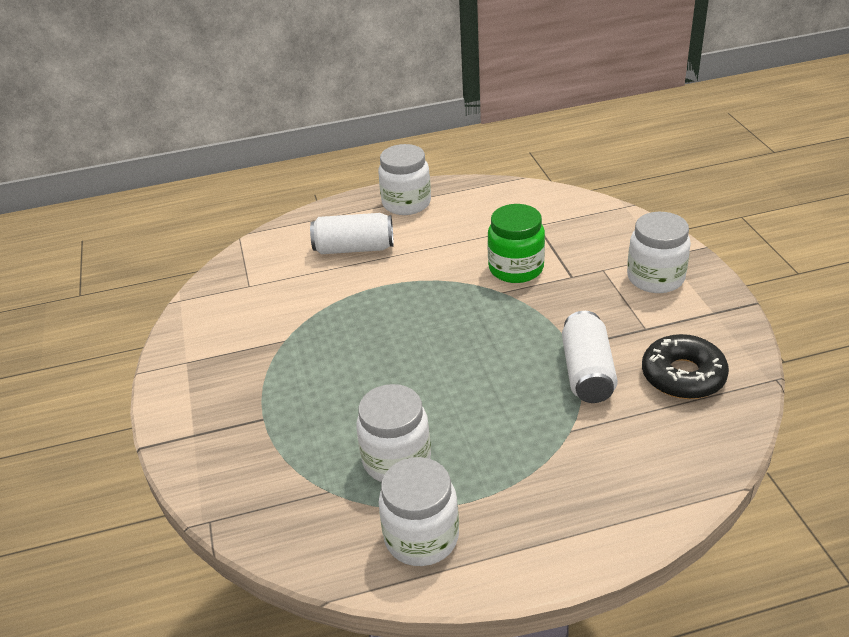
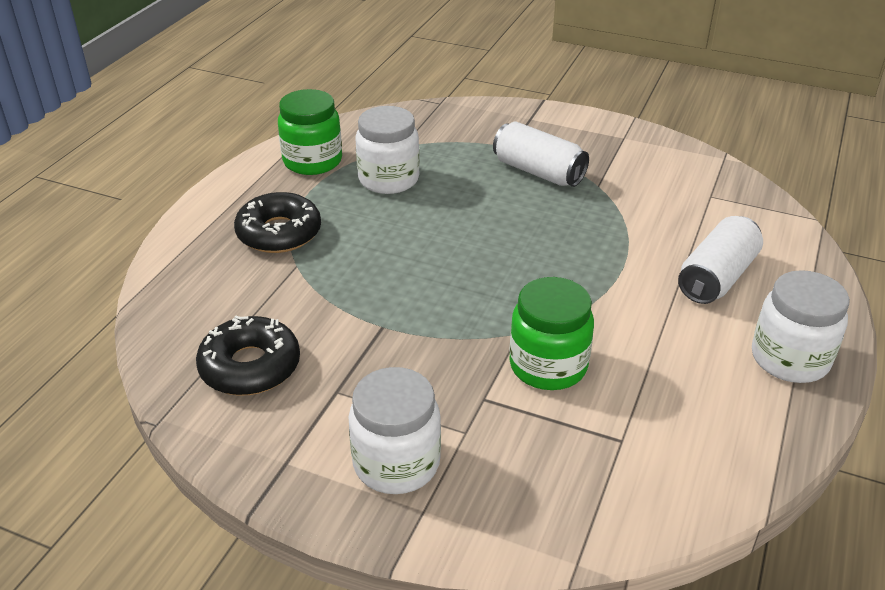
camera: 125 degrees right, 0 degrees up
(421, 537) = (312, 161): white jar -> green jar
(548, 471) = (279, 233): none -> black donut
(587, 372) = (338, 313): white can -> white can (538, 172)

